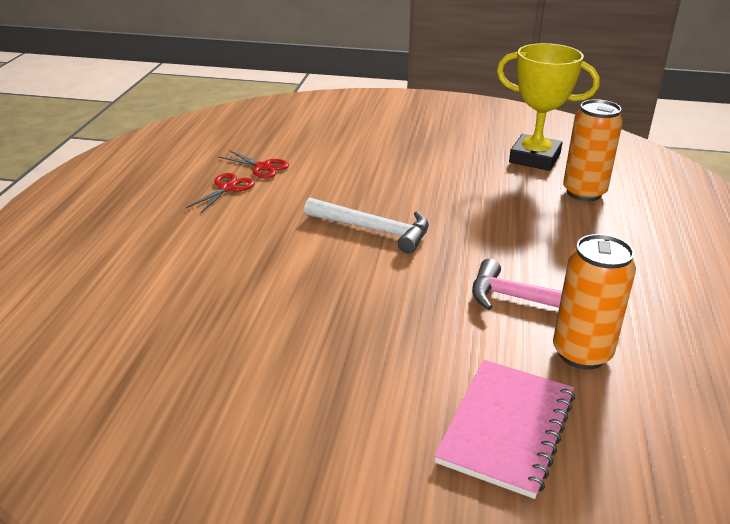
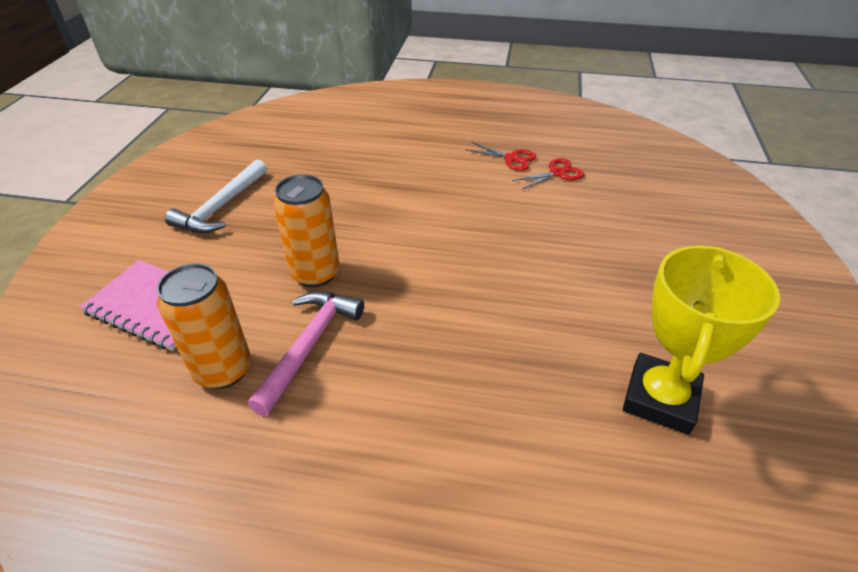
camera: 90 degrees right, 10 degrees up
(262, 167) = (557, 173): red scissors -> red scissors turned 150 degrees counterclockwise
(374, 230) = (445, 242): white hammer -> white hammer (221, 207)
(584, 193) = (561, 442): orange can -> orange can (315, 274)

